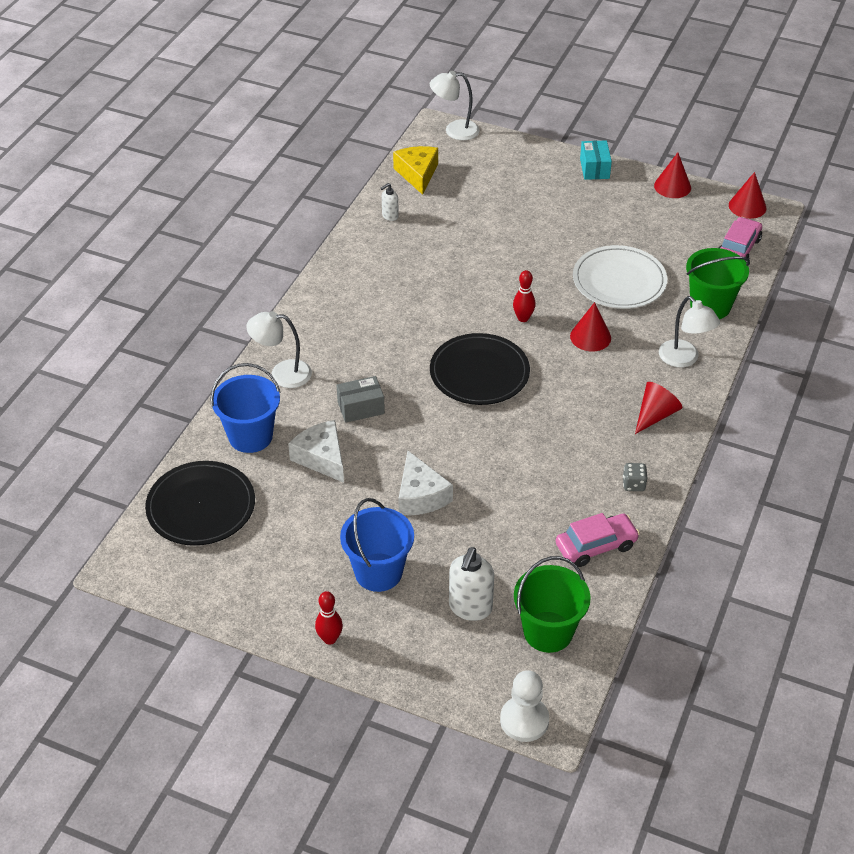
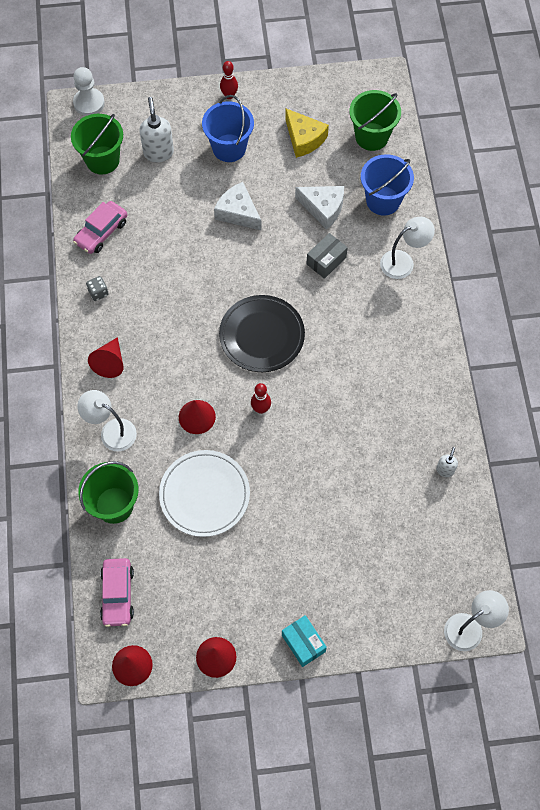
camera: 150 degrees right, 20 degrees up
(201, 507) = (371, 136): black plate -> green bucket
(417, 174) = (460, 540): yellow cheese -> yellow cheese (304, 139)

